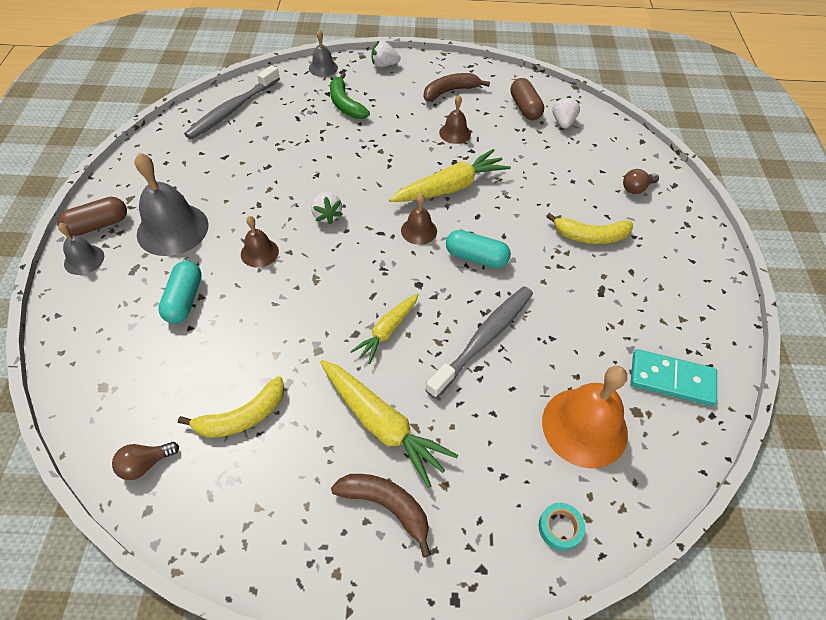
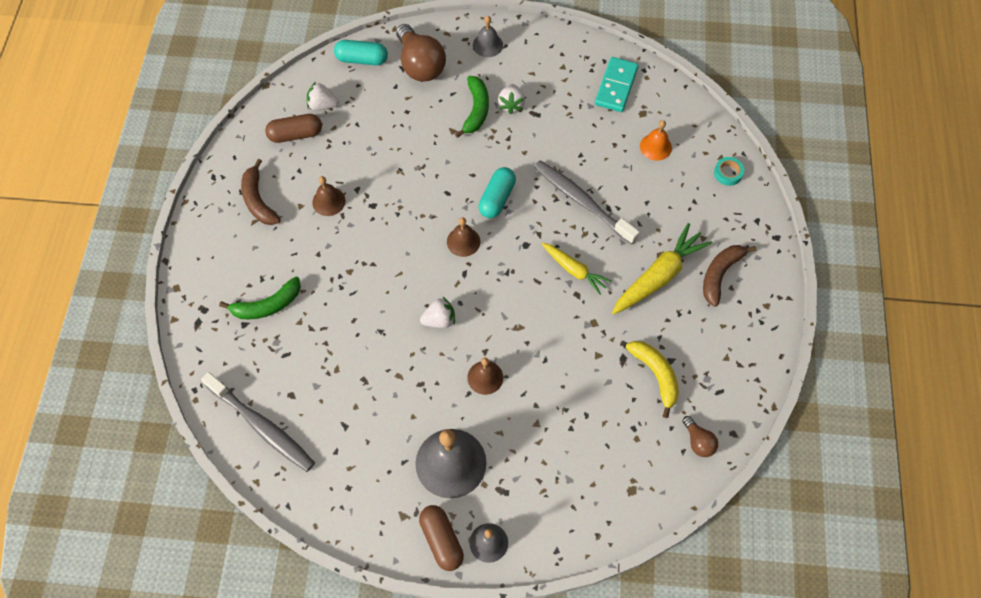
camera: 85 degrees left, 10 degrees up
(184, 300) = (540, 437): turquoise capsule -> turquoise capsule (362, 59)
(323, 68) = (193, 330): grey bell -> grey bell (487, 45)
(384, 65) = (198, 264): white strawberry -> white strawberry (511, 104)
(450, 187) = (408, 211): yellow carrot -> none
(584, 427) = (655, 147): orange bell -> orange bell, size x0.53
(590, 236) = (476, 110): yellow banana -> green banana
(636, 188) = (420, 65): brown light bulb -> brown light bulb, size x1.99

